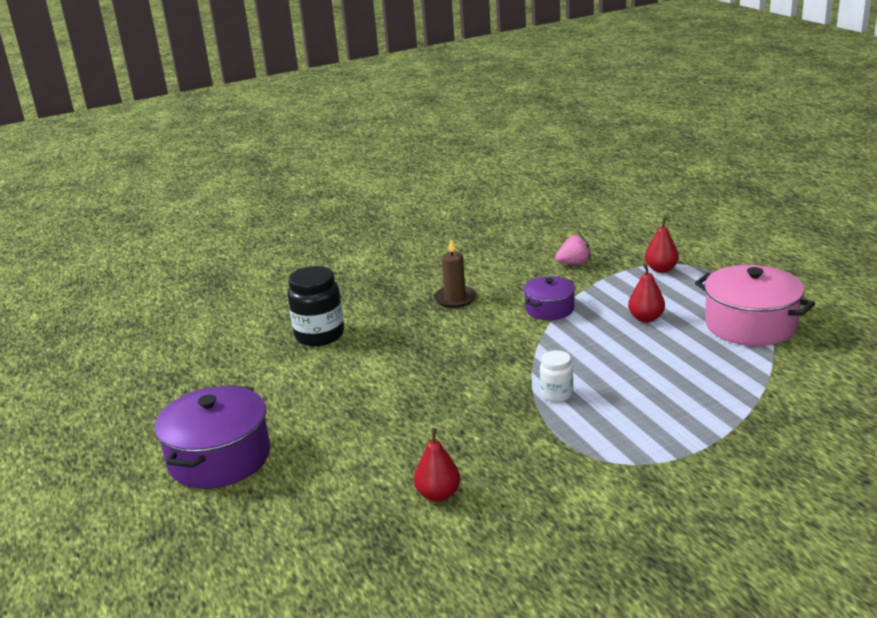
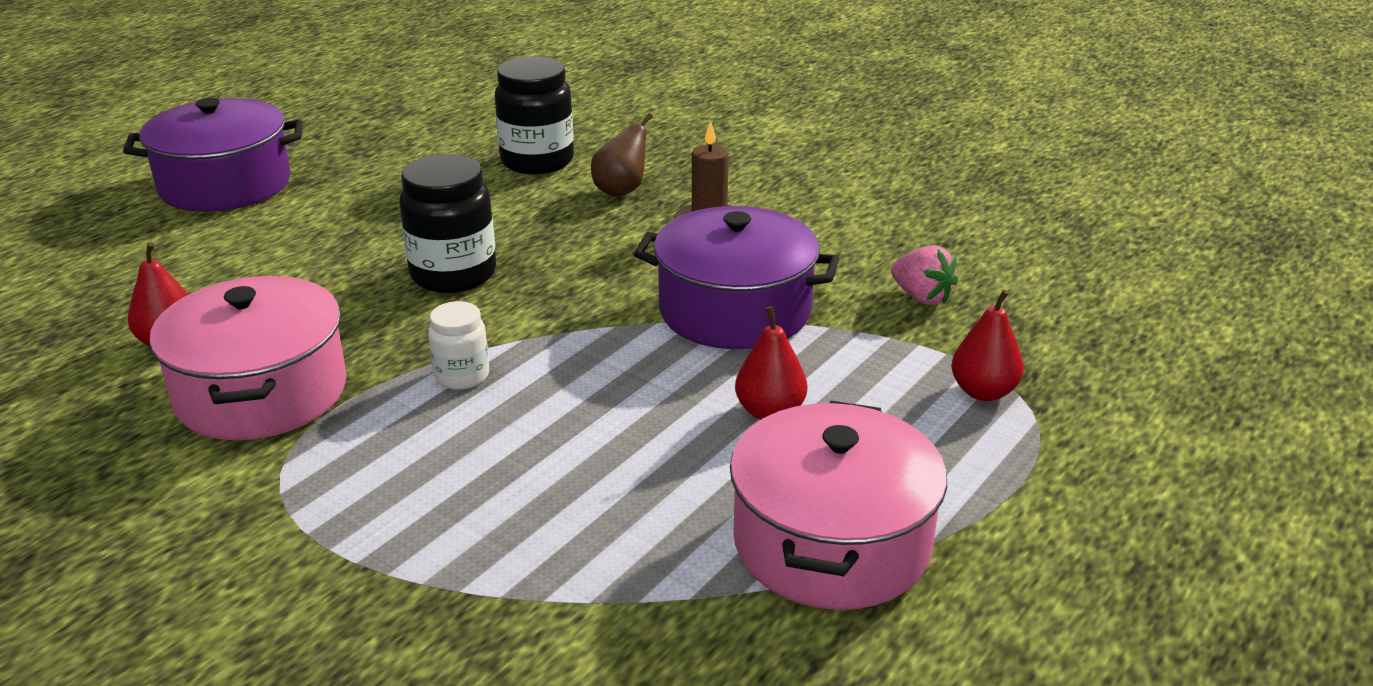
camera: 60 degrees right, 5 degrees up
(388, 316) = (621, 190): none -> brown pear
(440, 383) = (453, 274): none -> black jar
(527, 462) = (261, 392): none -> pink pot
(549, 309) = (735, 310): purple pot -> purple pot, size x1.72

